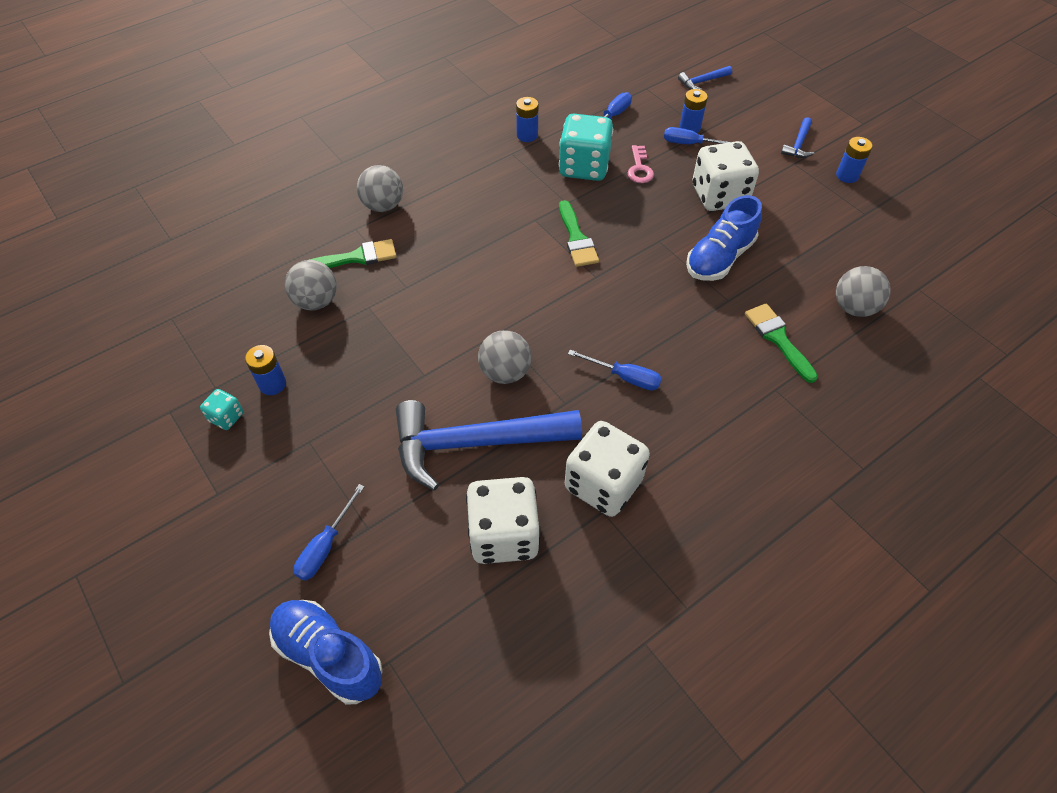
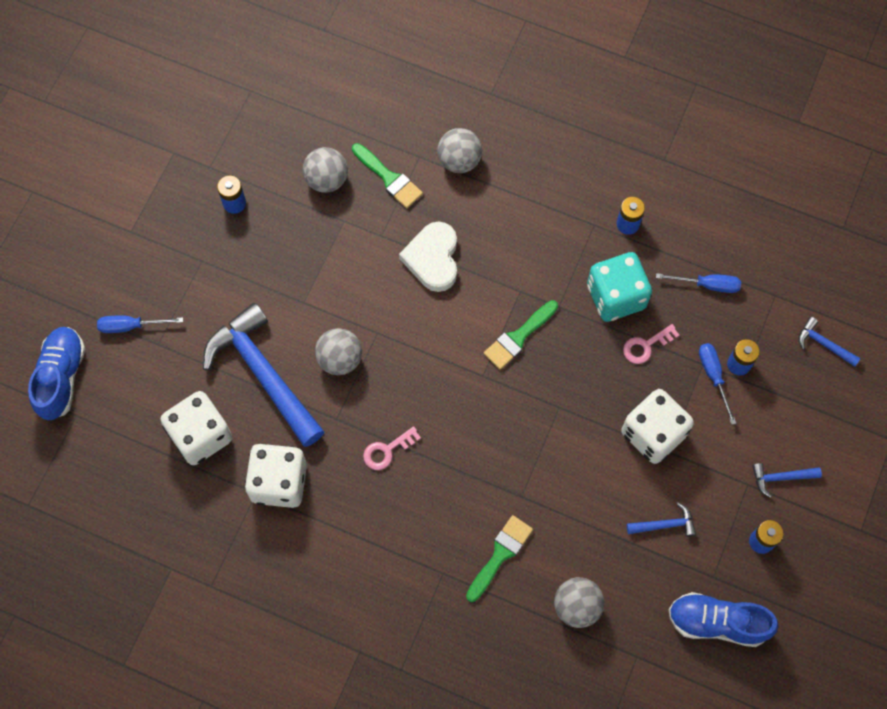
camera: 60 degrees right, 15 degrees up
(226, 417) = (190, 193): turquoise dice -> none
(459, 262) = (433, 259): none -> white heart
(624, 377) = (387, 450): blue screwdriver -> pink key
(719, 258) = (569, 468): blue shoe -> blue shoe (717, 622)
(804, 222) = (664, 525): none -> blue hammer

